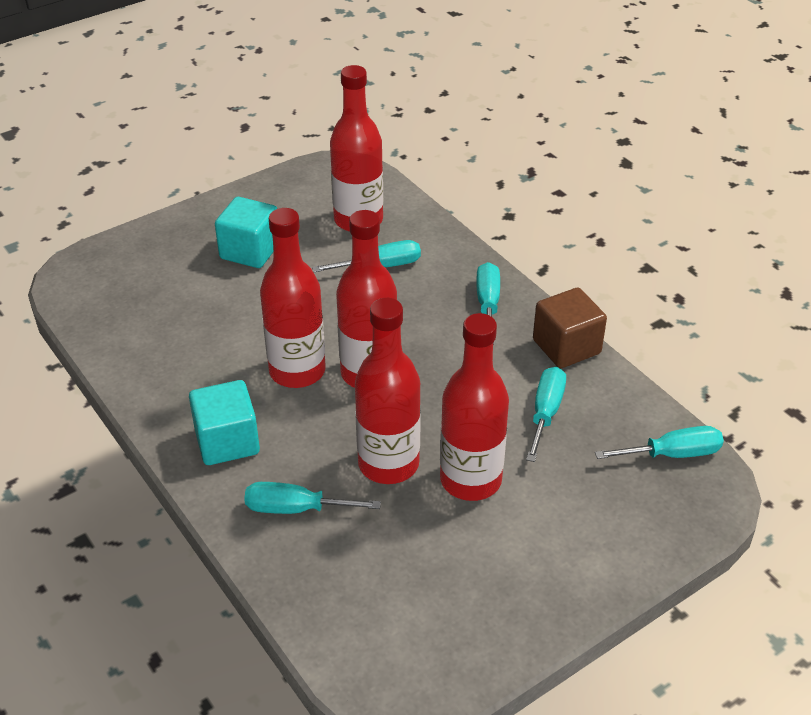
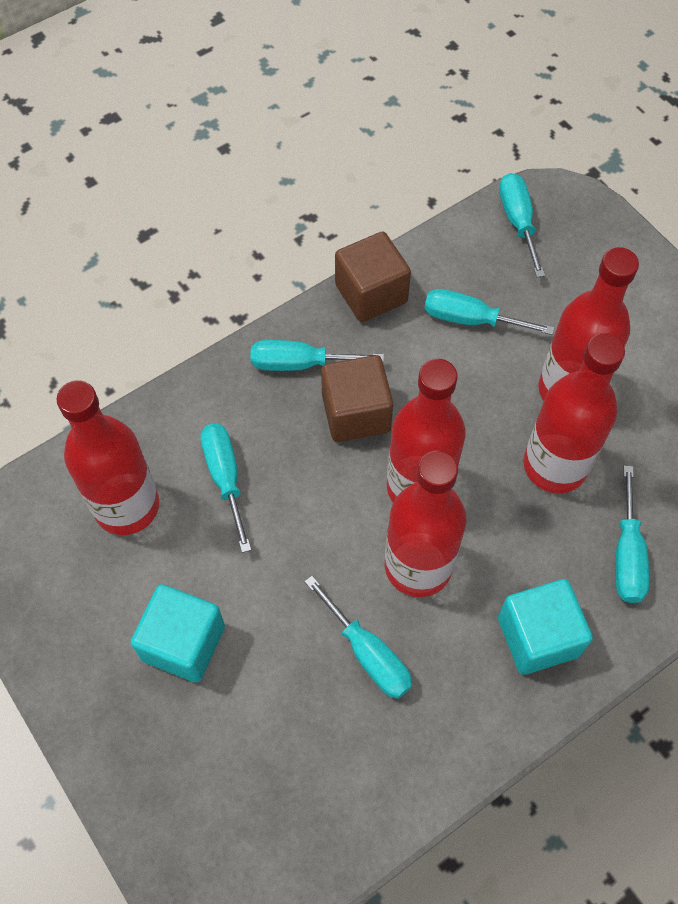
camera: 90 degrees left, 20 degrees up
(228, 342) = (368, 654): none -> turquoise screwdriver
(440, 336) = (356, 413): none -> brown cube

